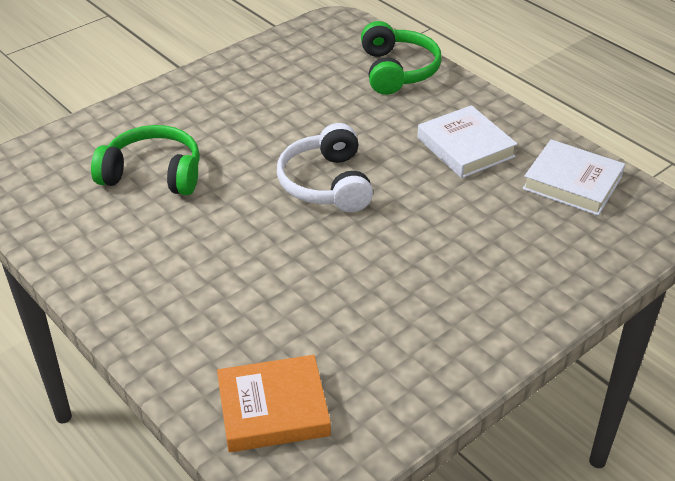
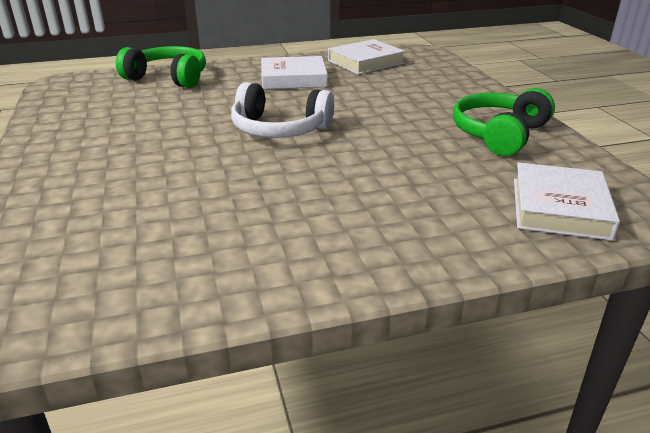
camera: 65 degrees left, 10 degrees down
(153, 174) = (159, 206): green headphones -> green headphones (499, 134)
(273, 409) = (559, 208): orange book -> white book

